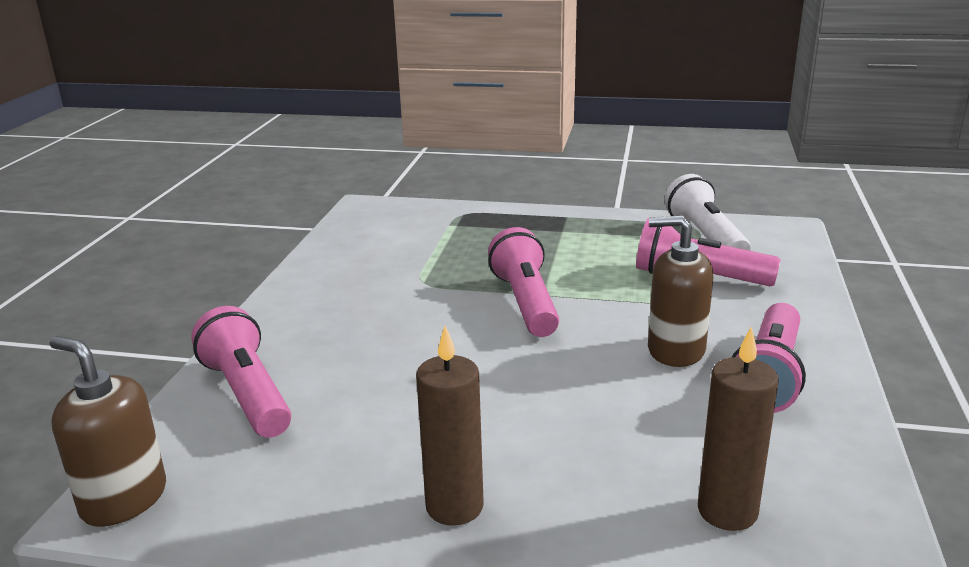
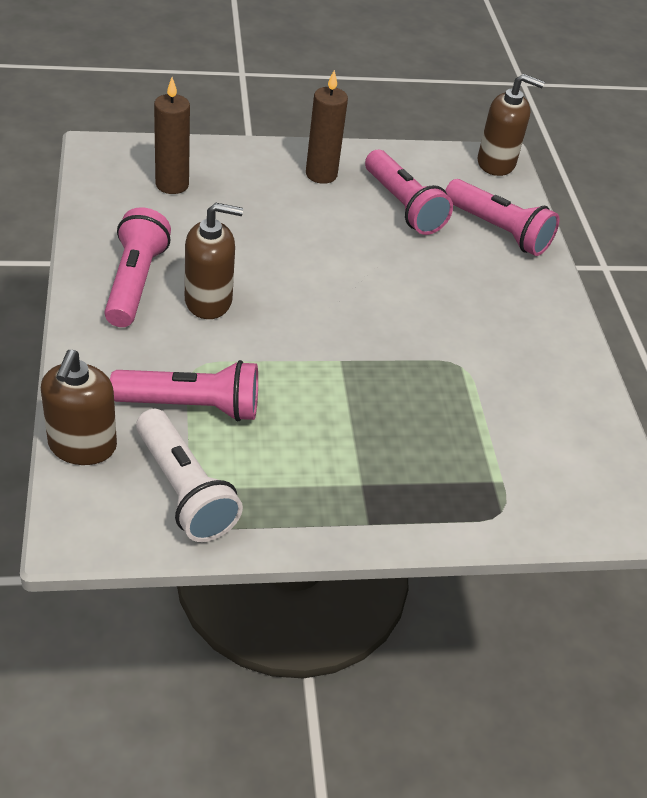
camera: 155 degrees right, 20 degrees up
(526, 302) = (351, 346): pink flashlight -> pink flashlight (403, 206)
(796, 263) = (82, 446): none -> brown soap dispenser

